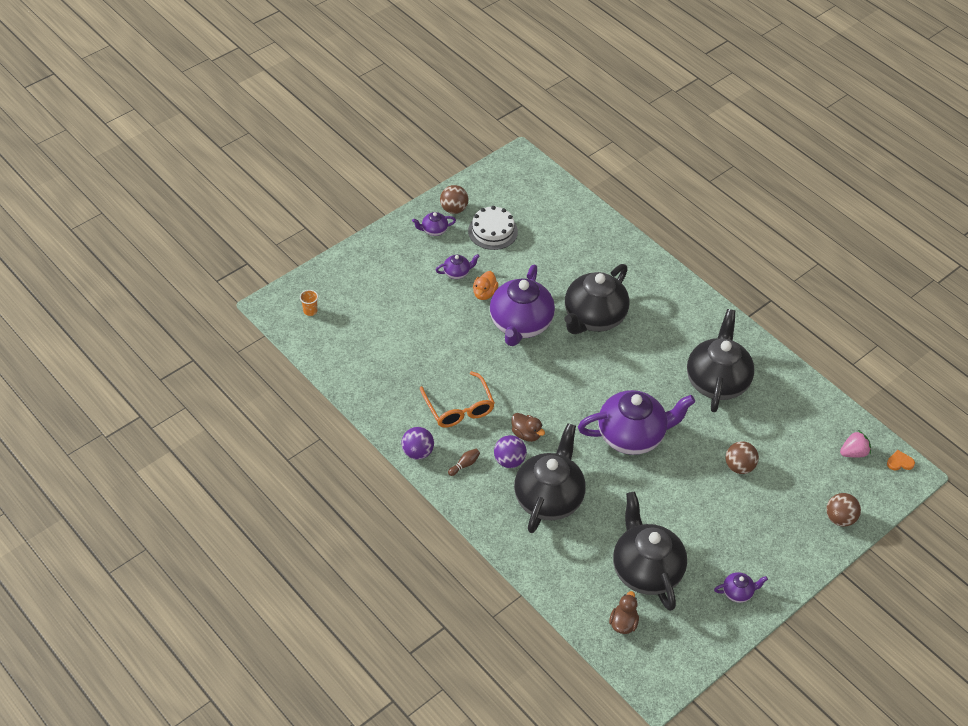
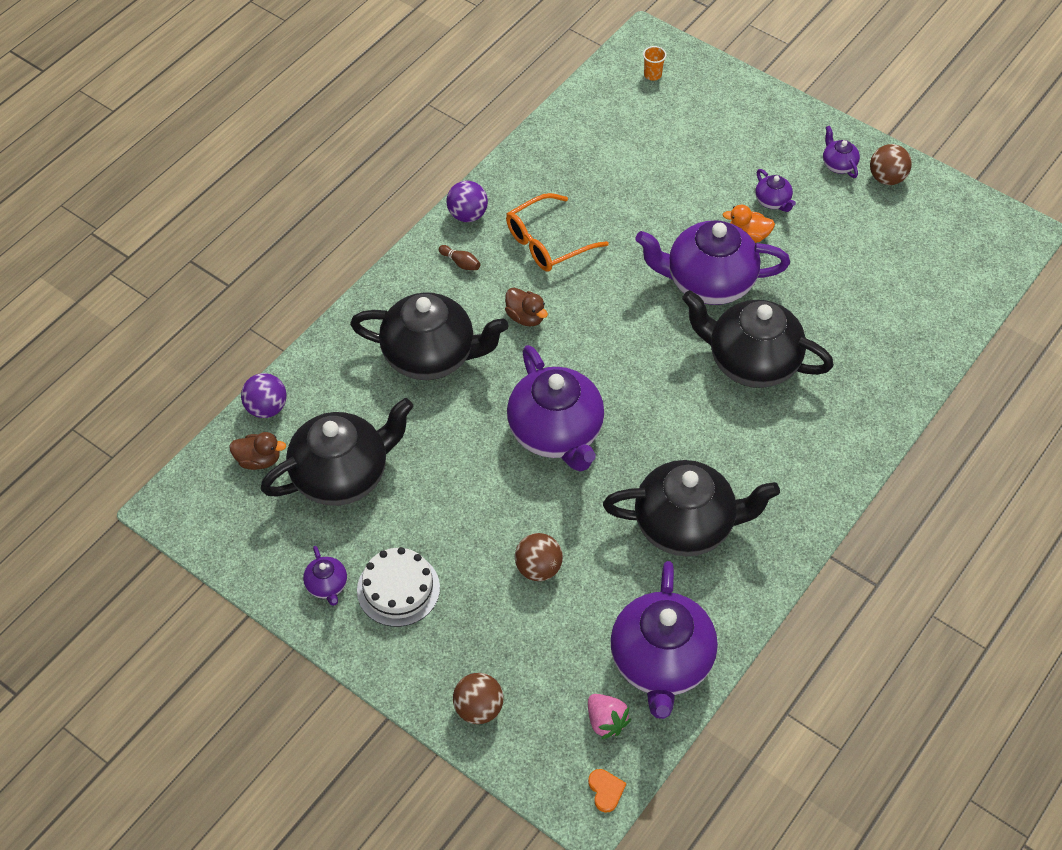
camera: 80 degrees right, 5 degrees up
(492, 231) = (865, 226): white cake -> white cake (398, 589)
(509, 461) = (479, 306): purple ball -> purple ball (266, 408)
(526, 434) = (525, 317): brown duck -> brown duck turned 75 degrees counterclockwise
(815, 416) = (661, 662): none -> purple teapot

